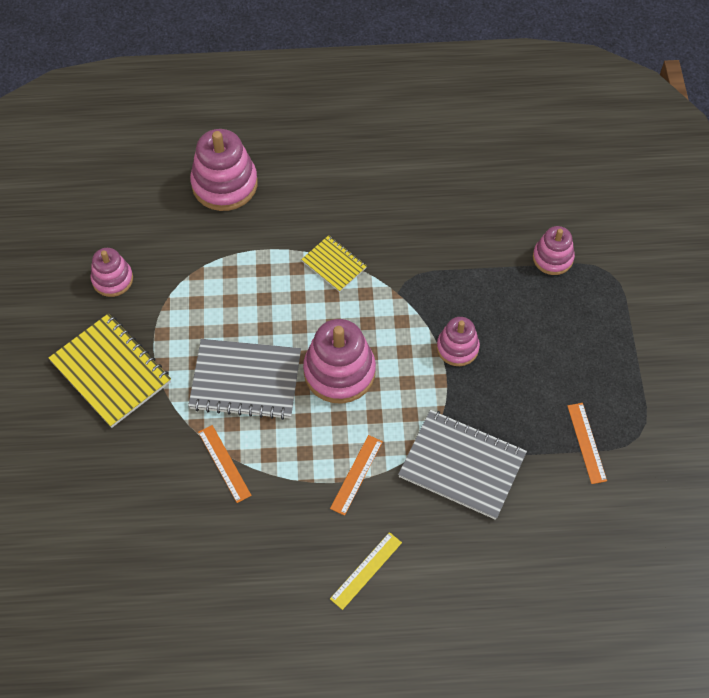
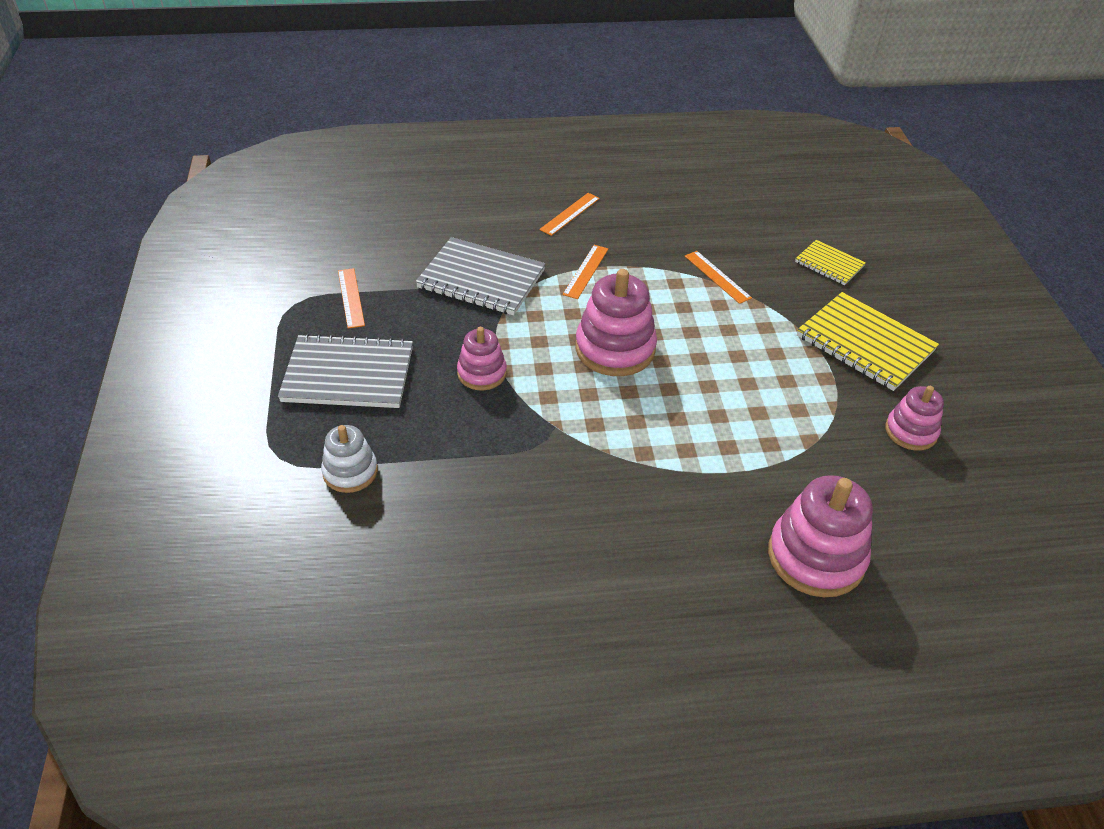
camera: 175 degrees right, 15 degrees down
(245, 381) = (716, 339): grey notebook -> grey notebook (348, 374)
(334, 264) = (639, 456): yellow notebook -> yellow notebook (829, 264)
(366, 570) = (570, 214): yellow ruler -> orange ruler
(552, 258) = (350, 472): pink stacking toy -> white stacking toy

